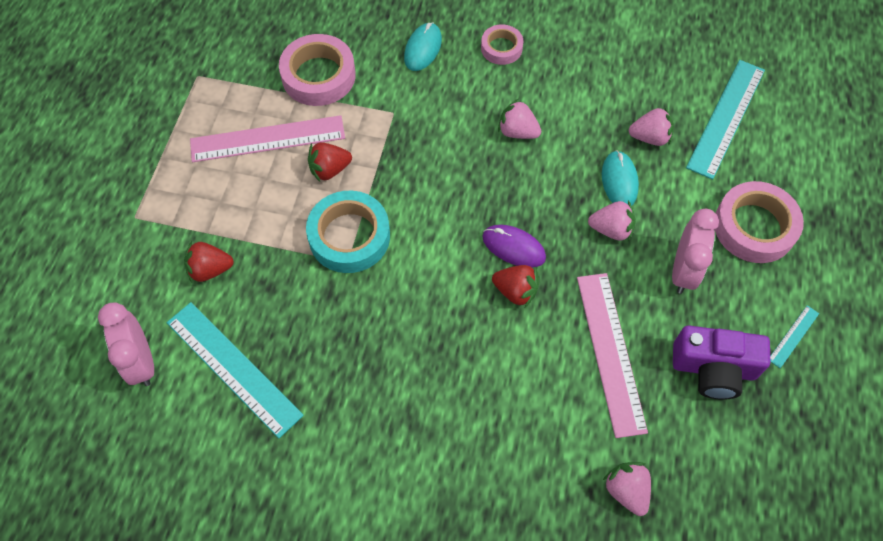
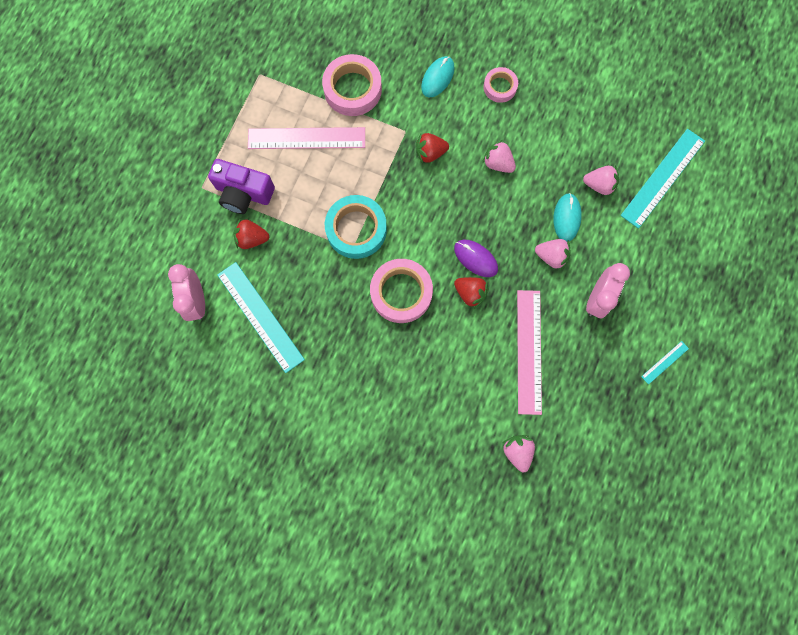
camera: 10 degrees right, 15 degrees up
(329, 170) = (349, 172): red strawberry -> red strawberry (430, 153)
(713, 369) = (600, 376): purple camera -> purple camera (243, 193)
(754, 227) = (659, 272): pink tape -> pink tape (401, 293)

